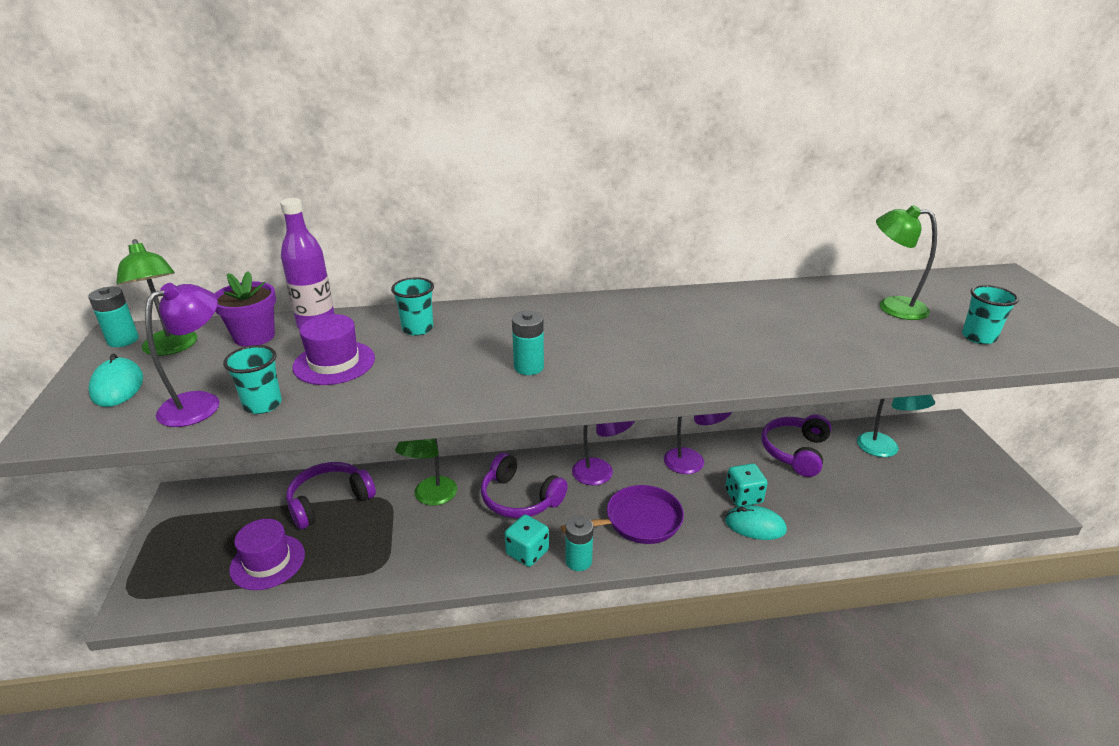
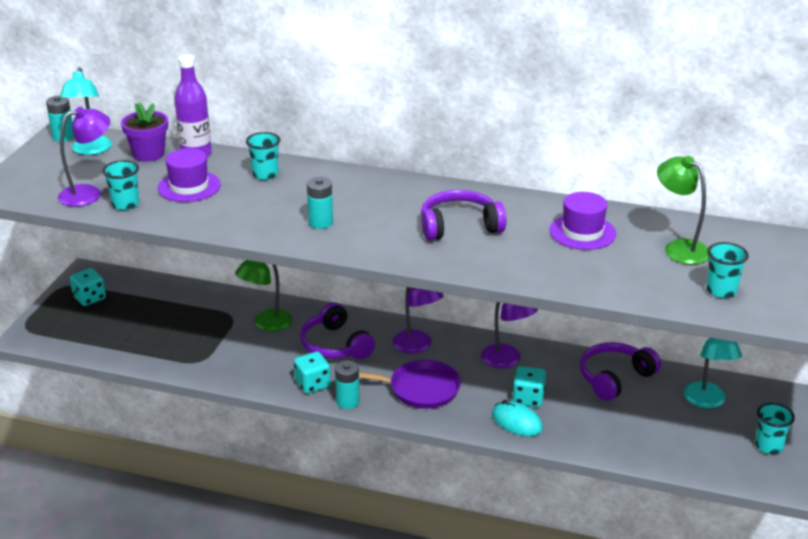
camera: 25 degrees right, 0 degrees up
(117, 386) = (45, 170): turquoise mouse -> none
(171, 348) = (90, 150): green lamp -> turquoise lamp
(201, 528) = (89, 298): none -> turquoise dice
(267, 562) = (123, 334): purple hat -> purple hat (582, 232)
(329, 501) = (188, 305): purple headphones -> purple headphones (459, 226)
(969, 476) = (768, 446): none -> turquoise cup

